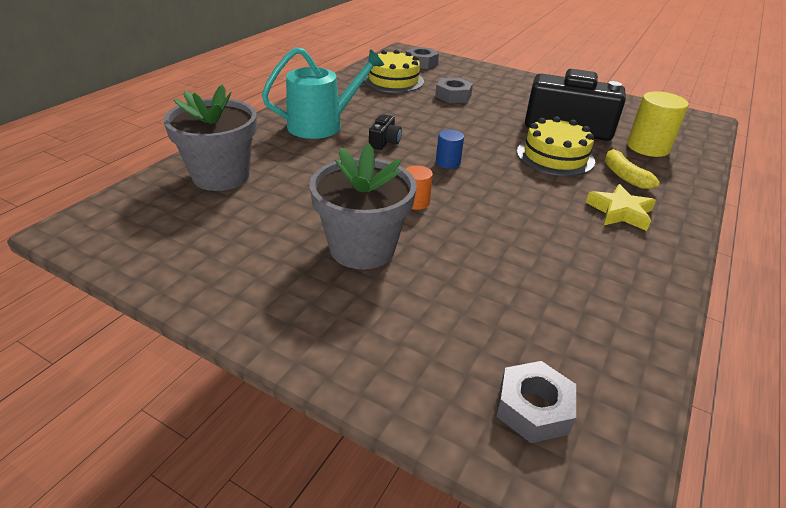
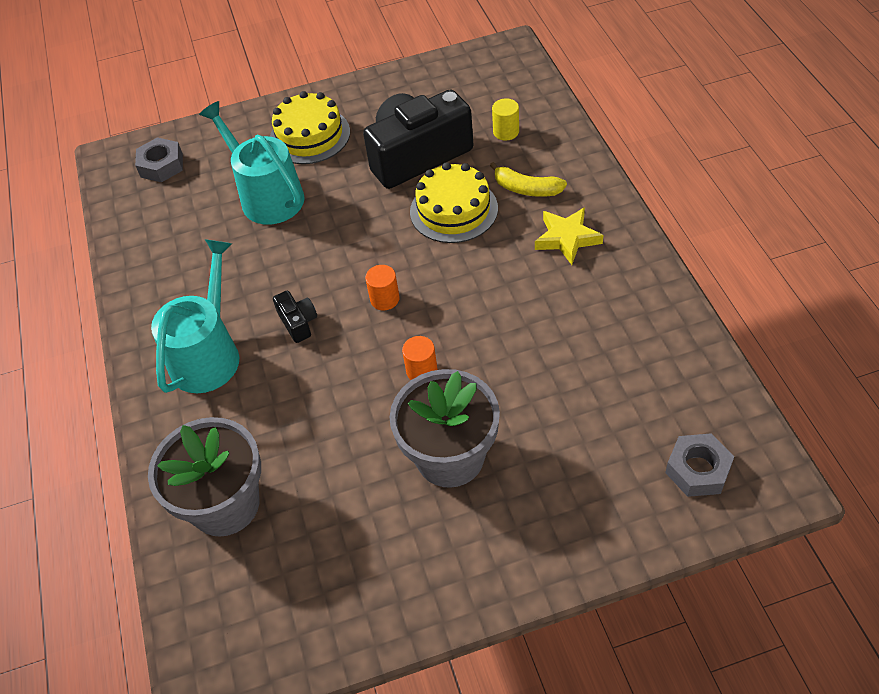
camera: 40 degrees left, 15 degrees up
(393, 80) = (176, 222): yellow cake -> yellow cake (310, 136)
(448, 163) = (384, 299): blue cylinder -> orange cylinder
(453, 96) = (267, 196): grey nut -> turquoise watering can
(648, 147) = (506, 132): yellow cylinder -> yellow cylinder, size x0.56

